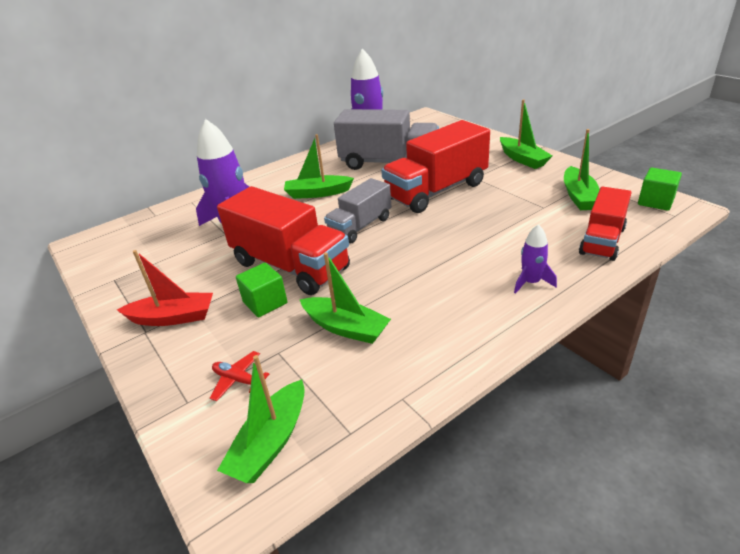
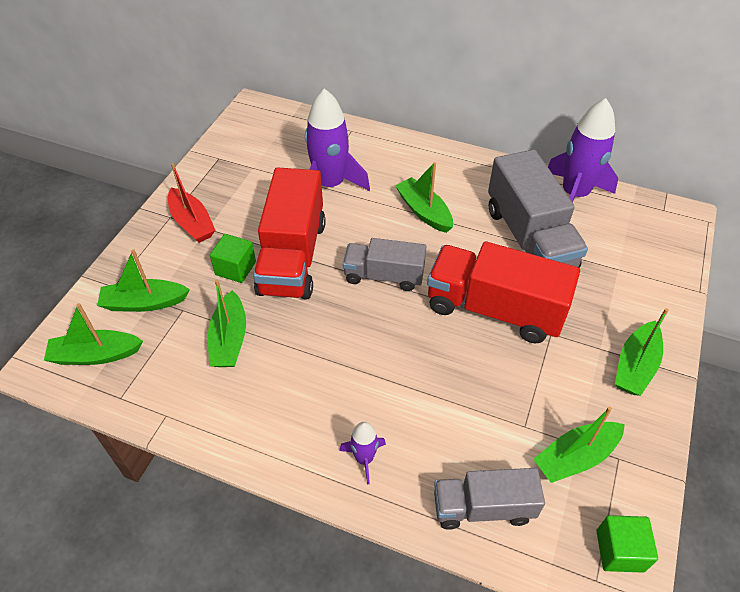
camera: 55 degrees right, 15 degrees up
(238, 380) = (144, 303): red plane -> green boat
(602, 241) = (483, 507): red truck -> grey truck

